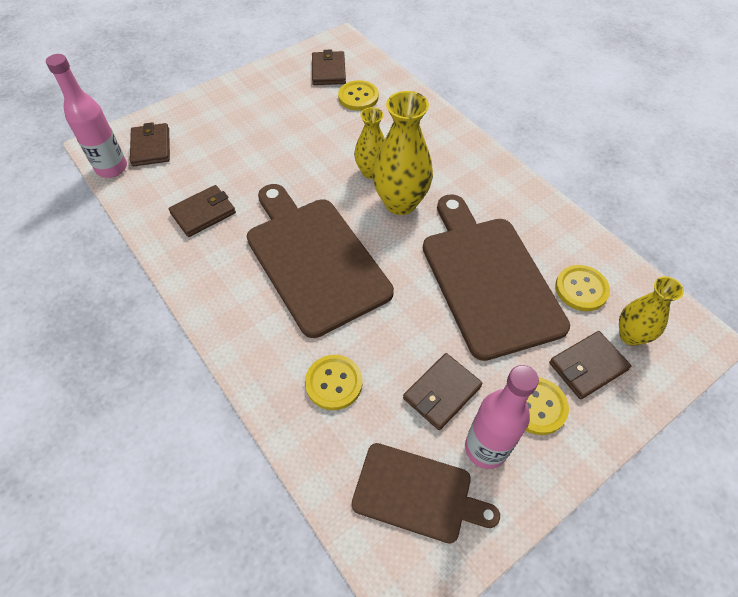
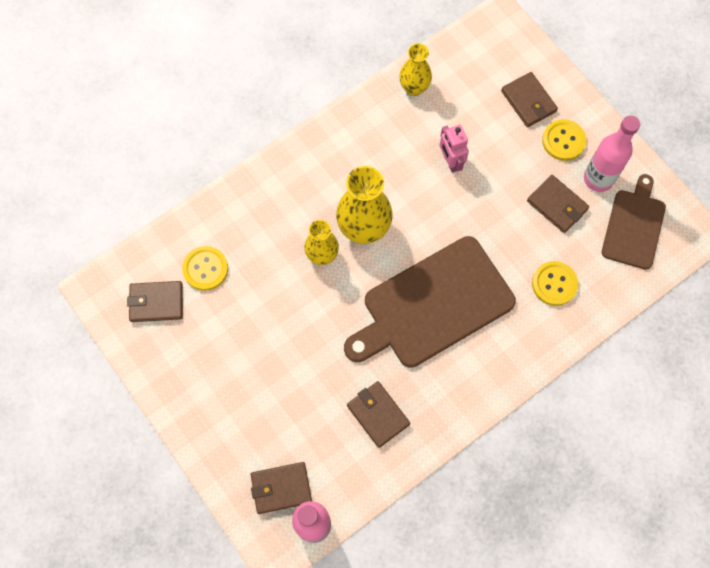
camera: 90 degrees left, 15 degrees up
(488, 279) = (450, 161): brown cutting board -> pink robot
(581, 289) = (457, 93): yellow button -> none
(630, 335) = (500, 67): yellow vase -> yellow vase (414, 88)

